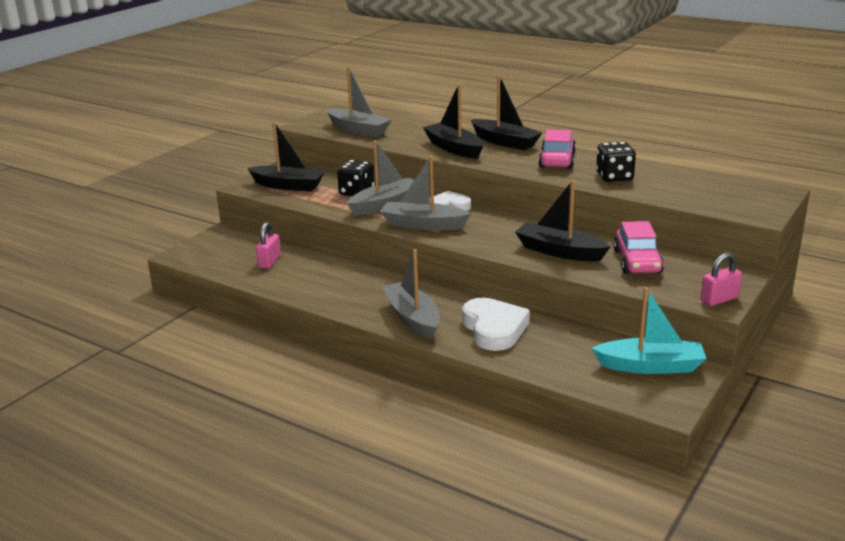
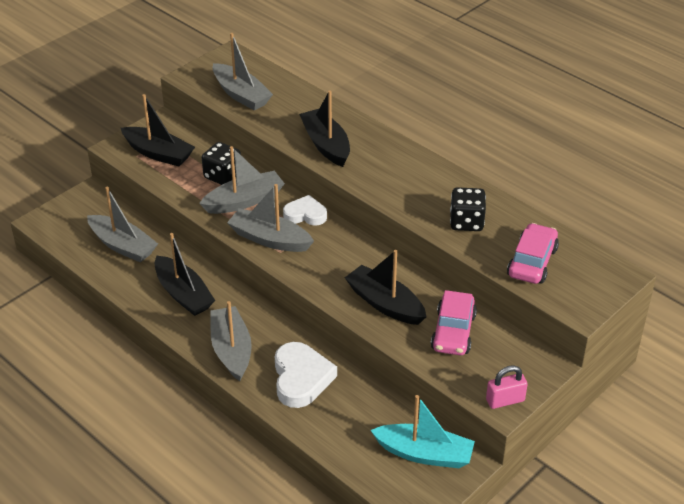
camera: 10 degrees right, 15 degrees up
(269, 261) = (123, 246): pink padlock -> grey boat
(505, 142) = (382, 142): black boat -> black boat (183, 294)
(557, 160) = (421, 183): pink car -> pink car (532, 262)

